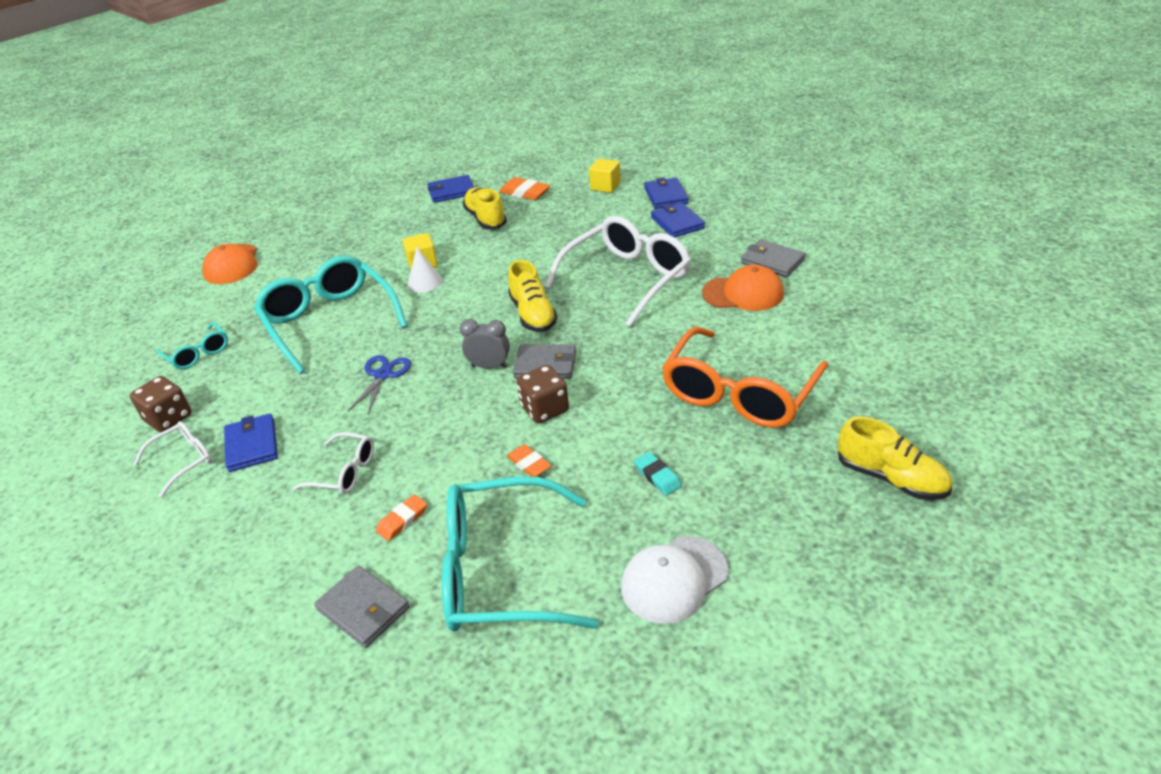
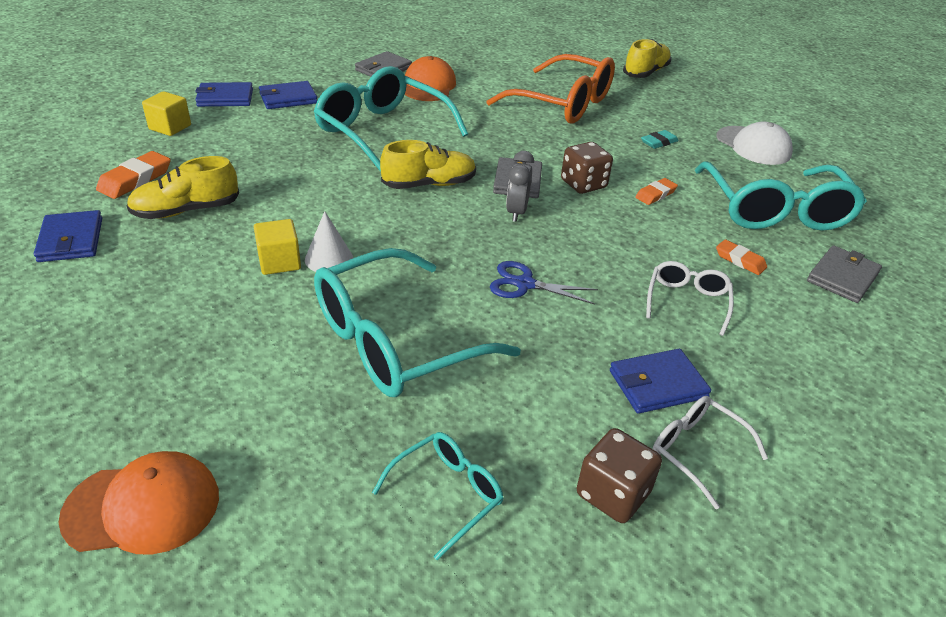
camera: 95 degrees left, 0 degrees up
(626, 279) = (383, 131): white glasses -> turquoise glasses

